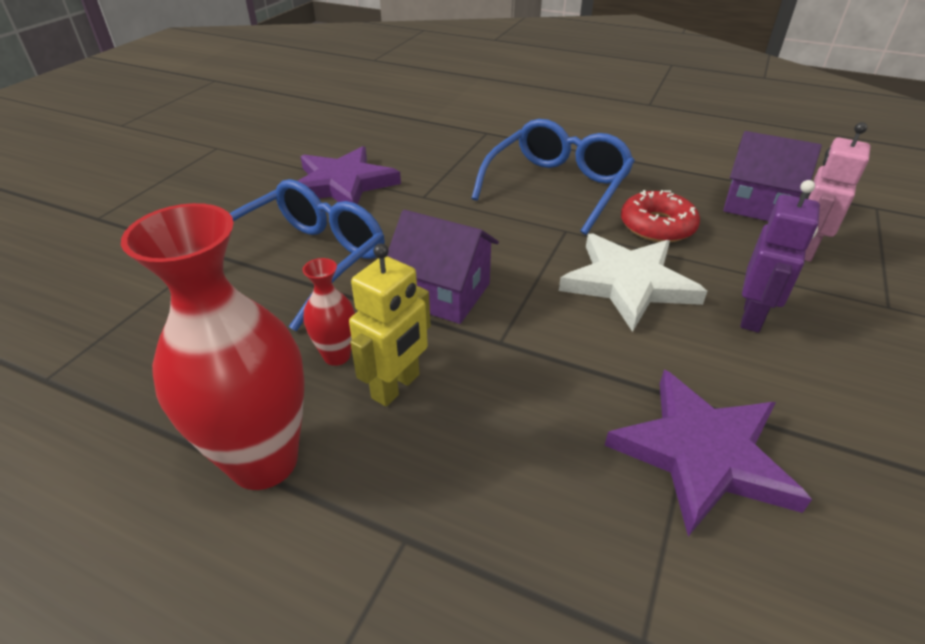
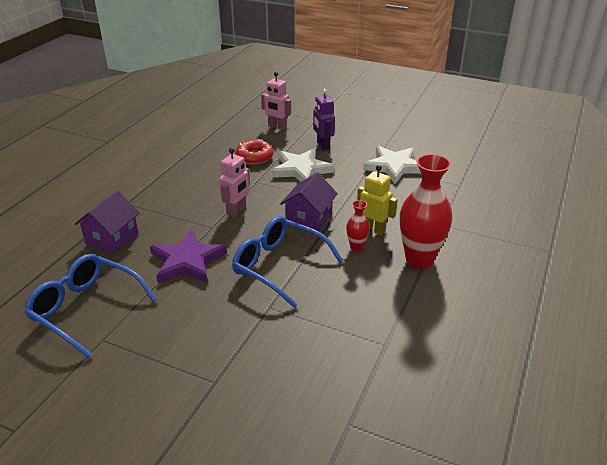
camera: 90 degrees left, 5 degrees down
(468, 215) = (236, 211): none -> pink robot
(557, 186) = (209, 181): blue glasses -> blue glasses (86, 309)
(702, 454) = (394, 166): purple star -> white star
(752, 316) = (323, 146): purple robot -> purple robot turned 135 degrees counterclockwise
(757, 204) = (238, 130): purple house -> purple house (112, 238)

